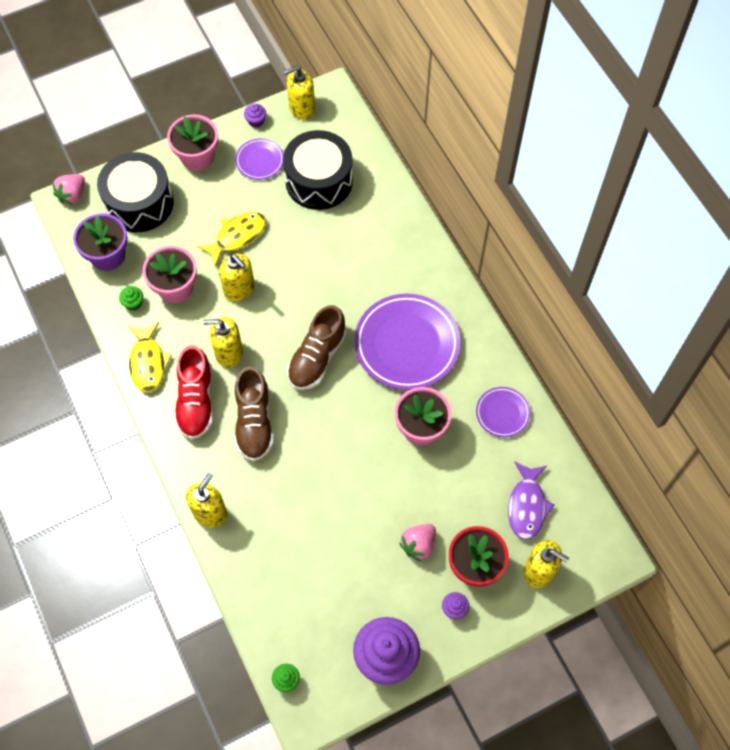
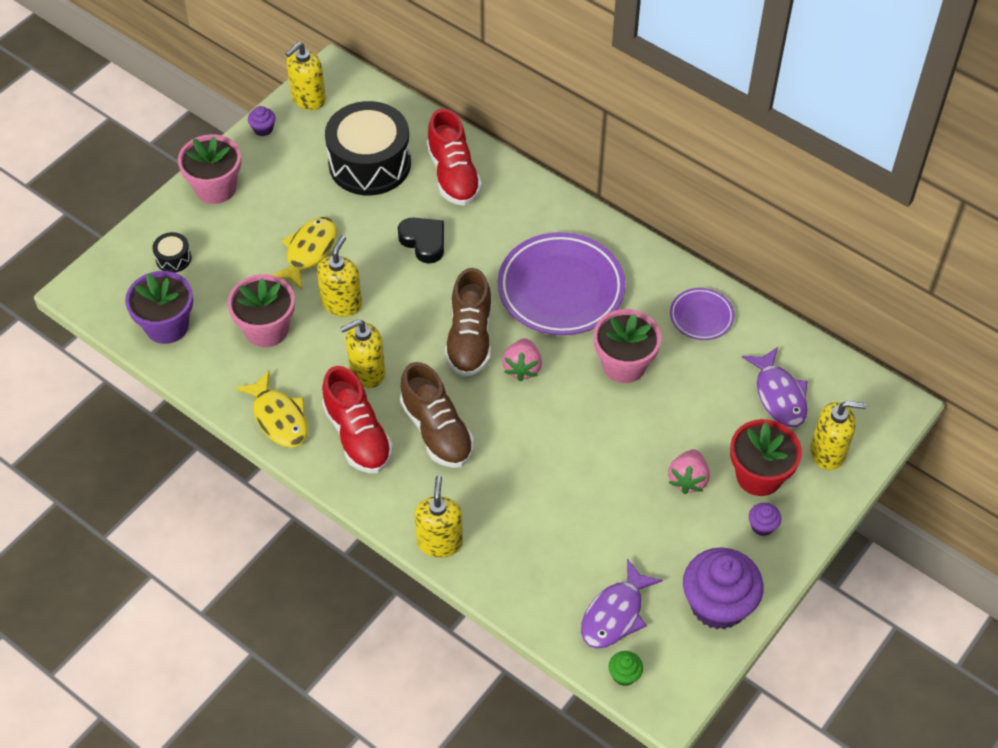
camera: 25 degrees left, 10 degrees down
(72, 195) = (88, 279): pink strawberry -> pink strawberry (522, 368)
(133, 303) = (226, 363): green cupcake -> none
(139, 203) = (173, 258): black drum -> black drum, size x0.41
(239, 289) = (342, 303): yellow soap dispenser -> yellow soap dispenser turned 90 degrees counterclockwise
(260, 161) = (291, 167): purple plate -> none
(306, 629) = (615, 614): none -> purple fish
(325, 263) = (424, 242): none -> black heart
(376, 215) = (453, 175): none -> red shoe

